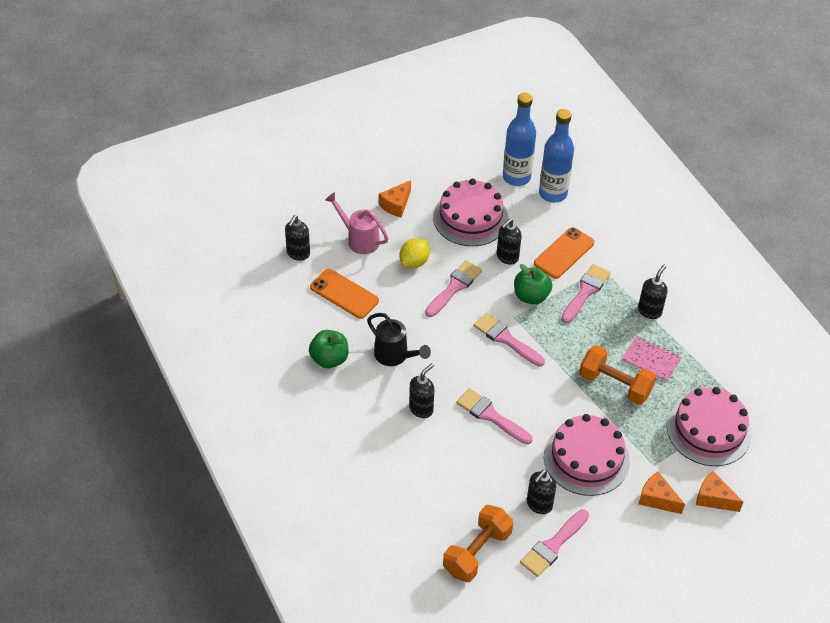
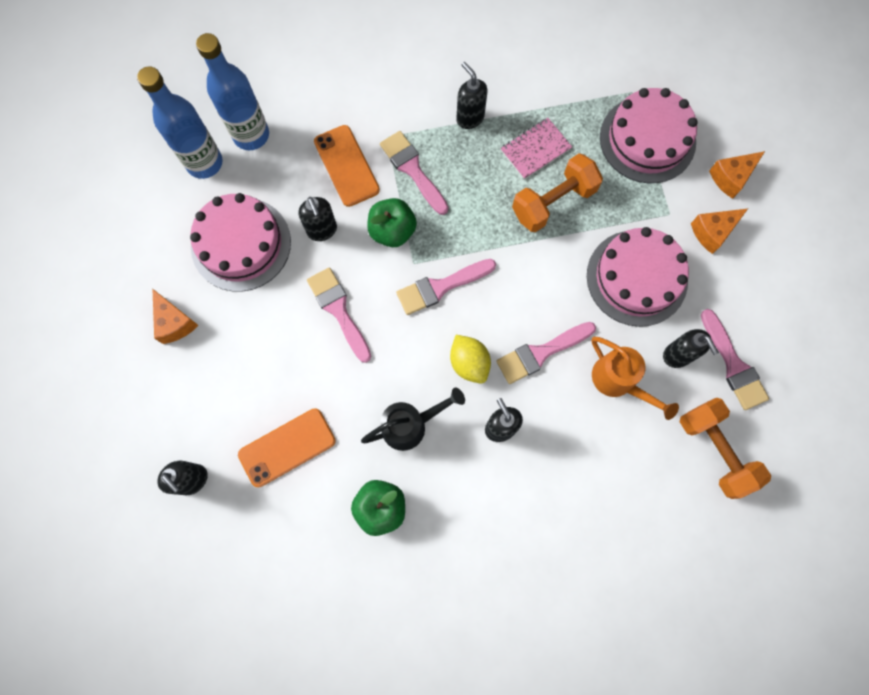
camera: 65 degrees left, 25 degrees up
(359, 239) = (208, 392): pink watering can -> none
(414, 262) = (278, 340): yellow lemon -> yellow lemon (469, 363)
(496, 472) = (618, 381): none -> orange watering can

